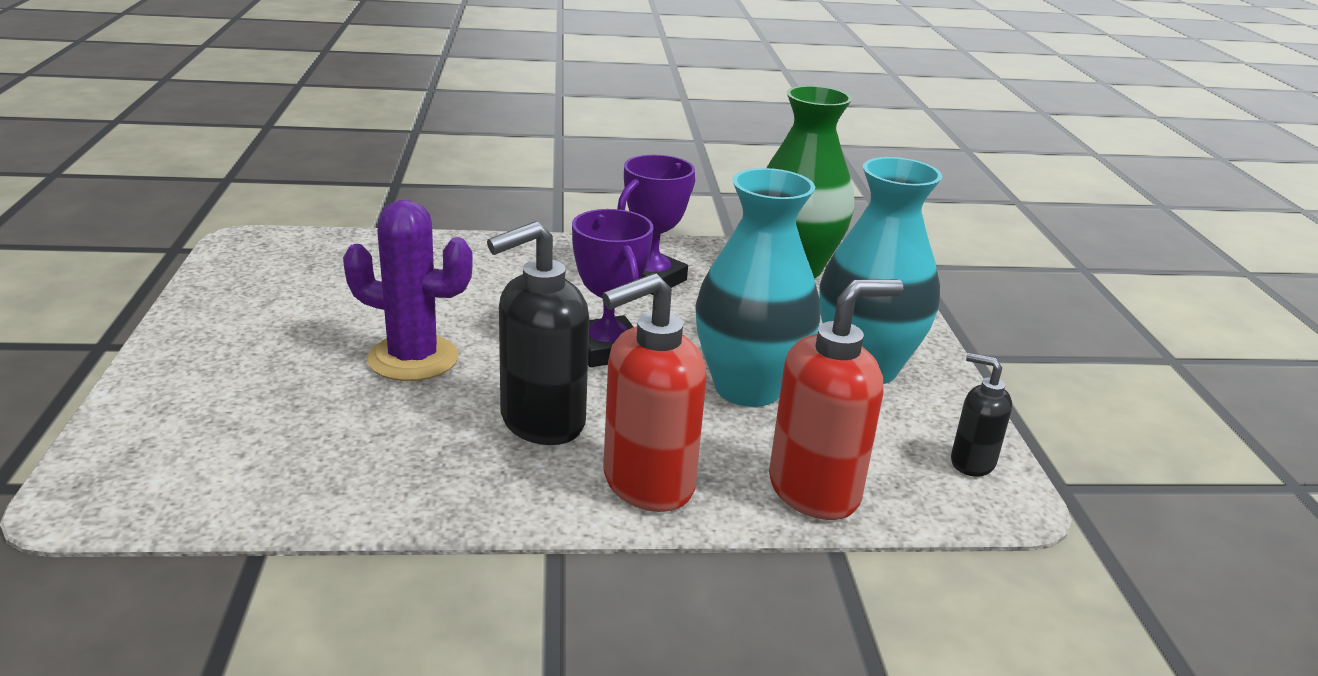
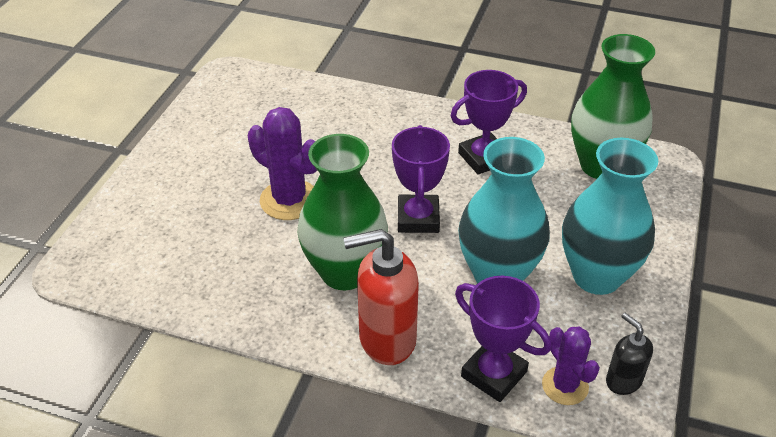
camera: 25 degrees right, 15 degrees up
(541, 422) = (344, 272): black soap dispenser -> green vase
(815, 490) = (494, 374): red soap dispenser -> purple trophy
(909, 483) = (565, 386): none -> purple cactus

